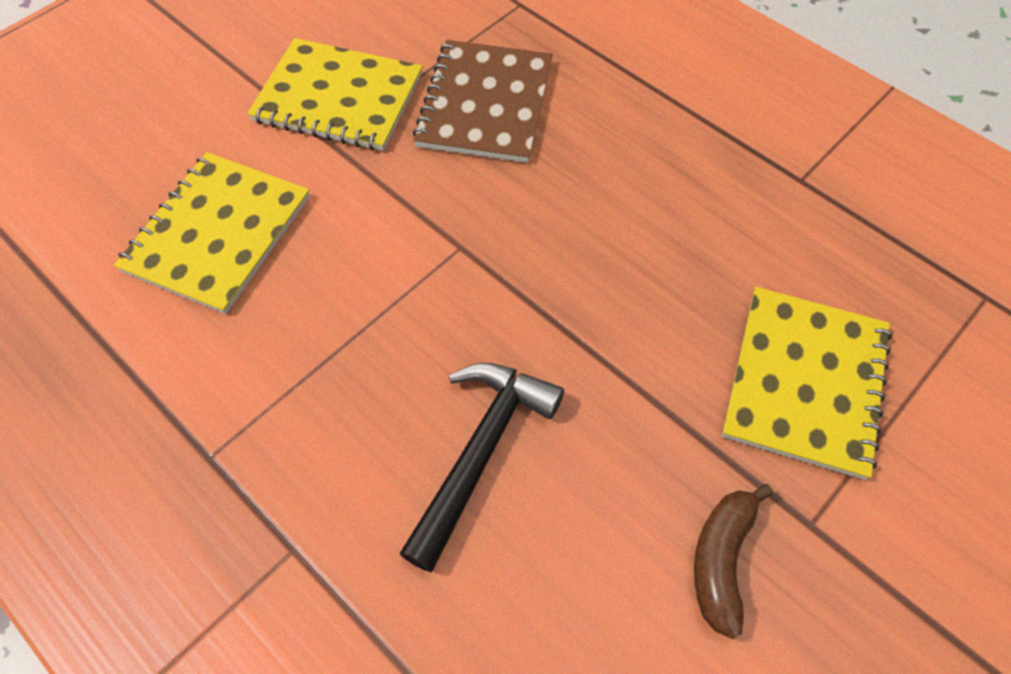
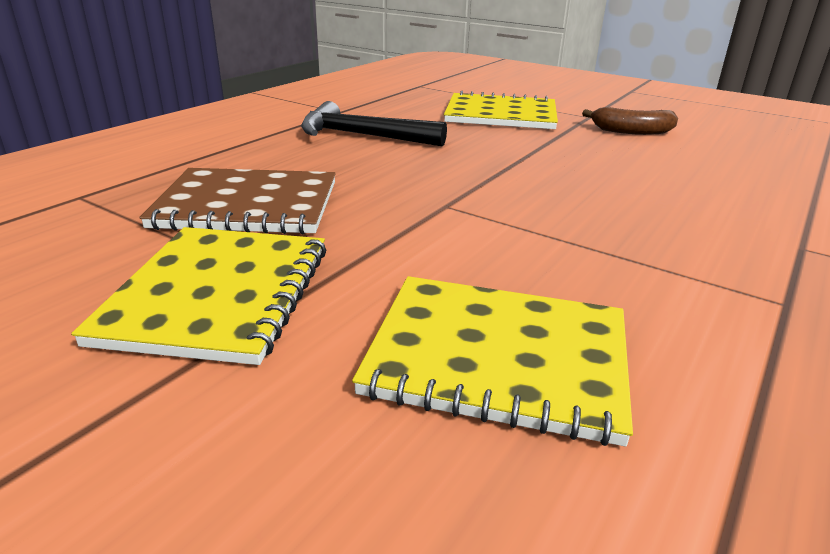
camera: 100 degrees left, 30 degrees down
(480, 451) = (635, 187): black hammer -> black hammer (362, 136)

